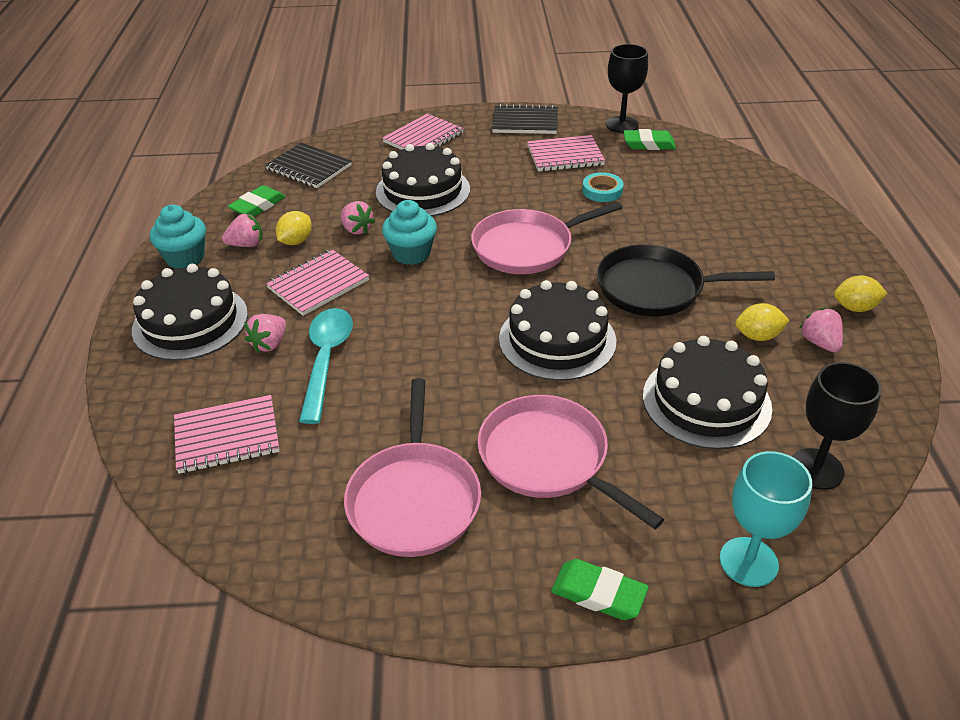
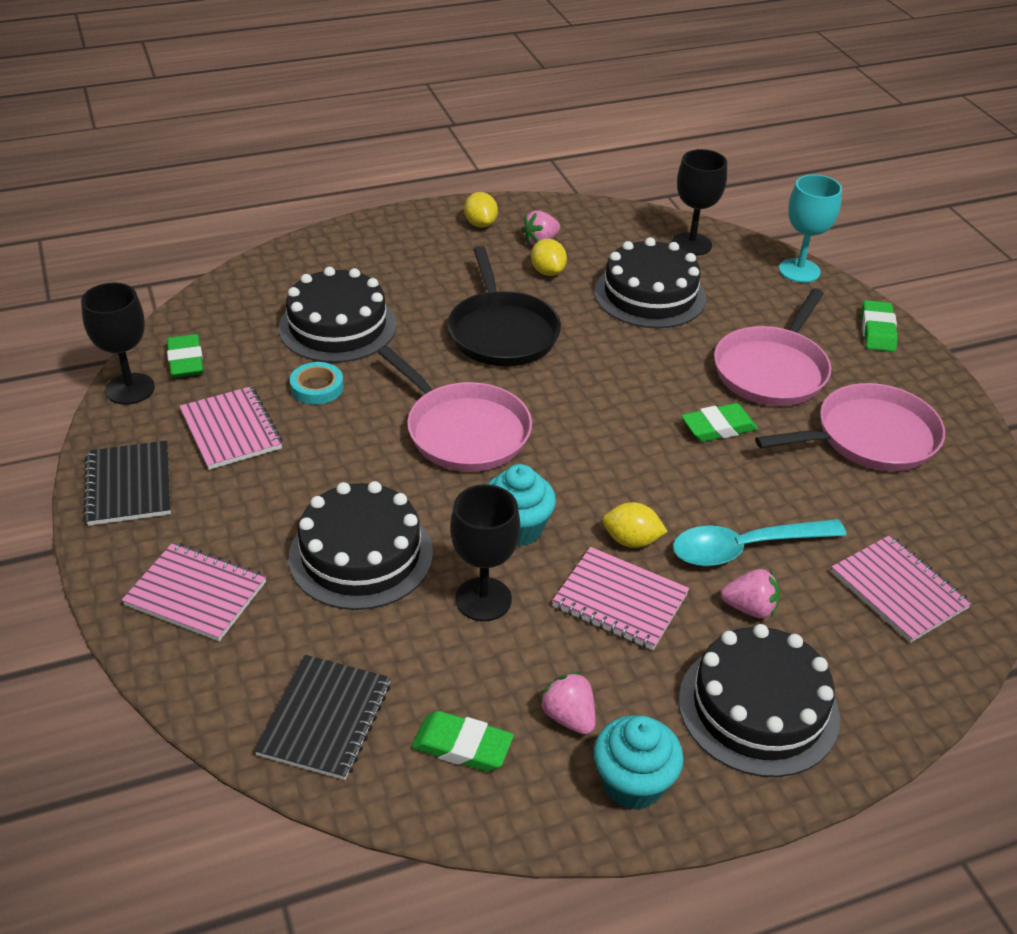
camera: 110 degrees left, 0 degrees up
(296, 241) = (537, 659): yellow lemon -> yellow lemon (631, 540)
(357, 229) = (483, 599): pink strawberry -> black goblet
(475, 389) = (718, 427): none -> green eraser
(557, 340) = (617, 386): black cake -> black cake (337, 326)

